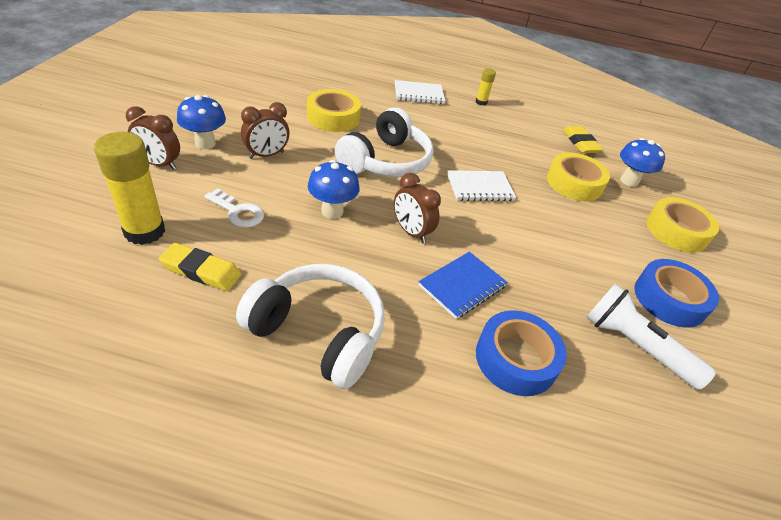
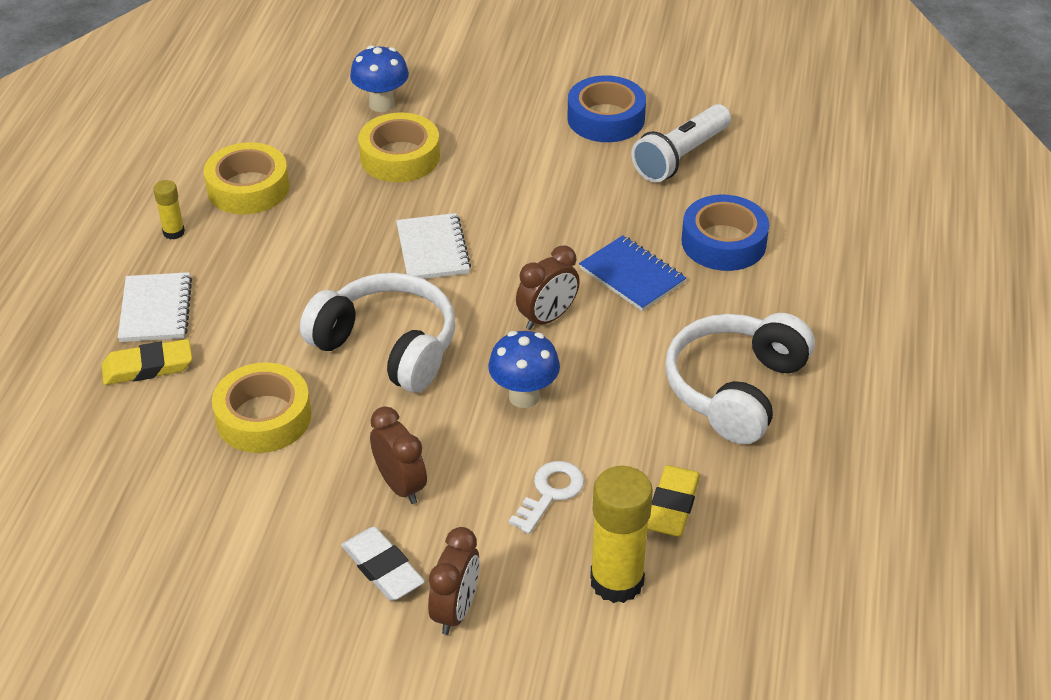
camera: 85 degrees left, 0 degrees up
(205, 143) = (382, 568): blue mushroom -> white eraser
(580, 143) = (288, 134): yellow eraser -> yellow eraser (148, 367)
(676, 231) = (483, 86): yellow tape -> yellow tape (248, 188)

